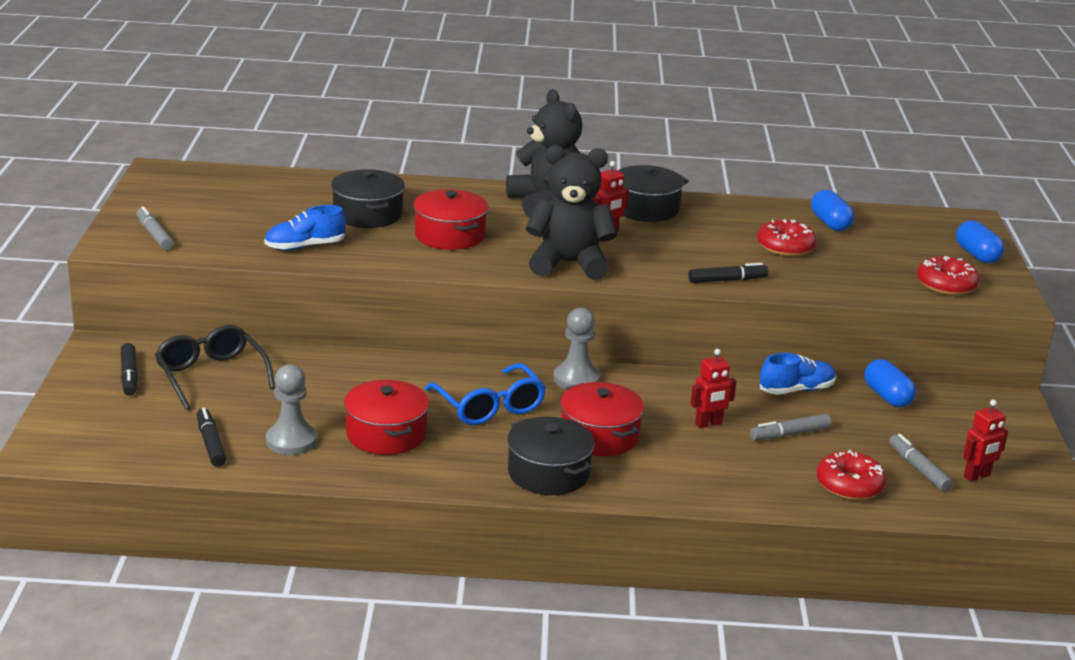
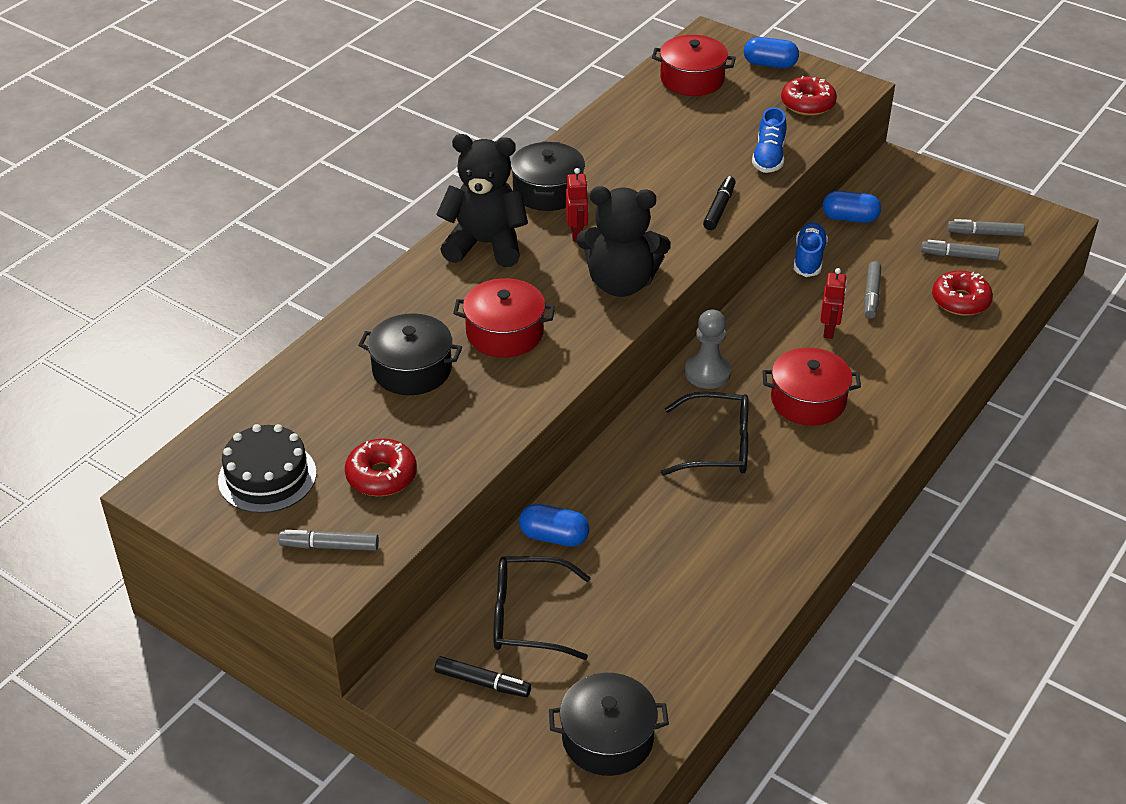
camera: 55 degrees left, 15 degrees up
(203, 198) = (267, 477): none -> black cake
(211, 443) = (660, 662): black marker -> none
(291, 441) = (692, 602): grey pawn -> none
(305, 246) = (450, 441): blue shoe -> blue shoe (769, 157)
(386, 434) = (721, 532): red pot -> red pot (692, 79)
(490, 407) = (718, 446): blue glasses -> black glasses
(548, 473) = (847, 456): black pot -> black pot (607, 738)
(569, 263) = (621, 283): black teddy bear -> black teddy bear turned 120 degrees counterclockwise
(785, 247) = (683, 150): red donut -> red donut (381, 476)
(830, 223) = (658, 106): blue capsule -> blue capsule (554, 537)
(977, 476) = (984, 233): red robot -> grey marker

